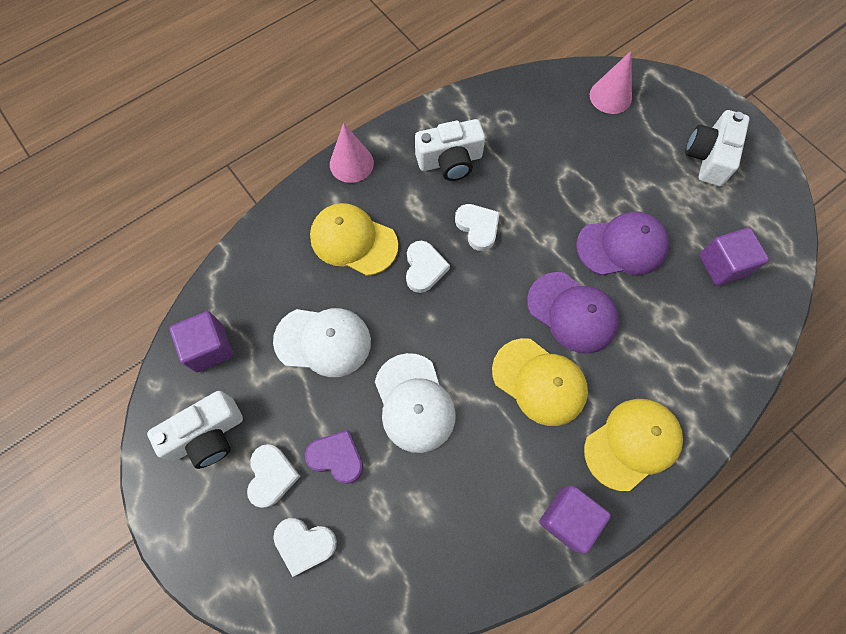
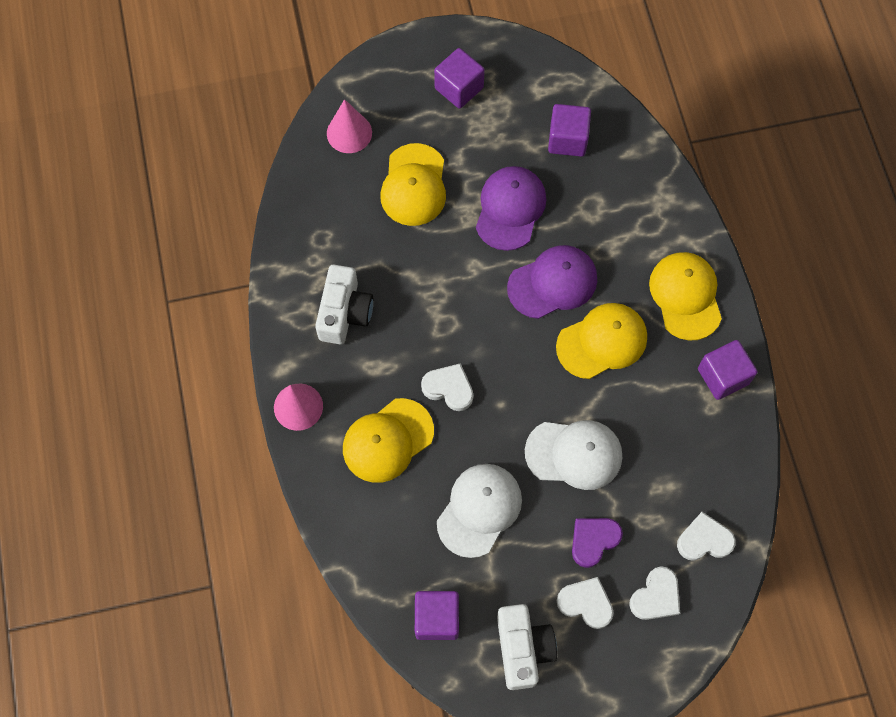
camera: 65 degrees left, 0 degrees up
(477, 227) = (430, 321): white heart -> white heart (704, 540)
(595, 162) = (414, 185): none -> yellow cap
(708, 157) = (459, 88): white camera -> purple cube

